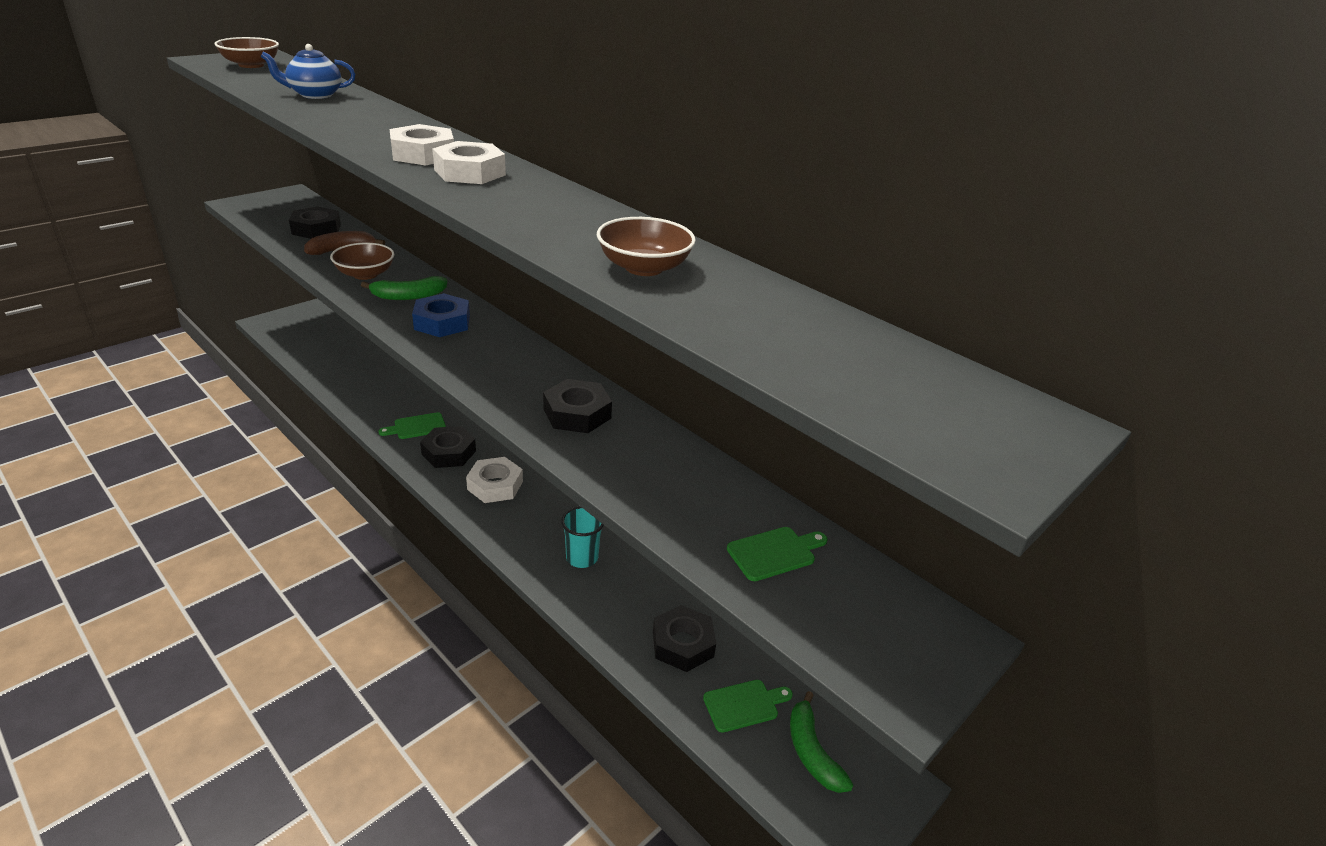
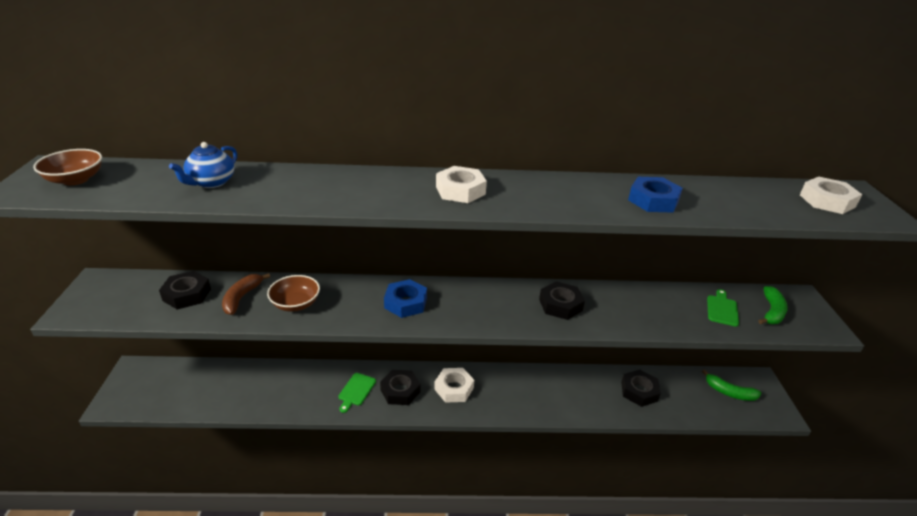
camera: 45 degrees left, 0 degrees up
(408, 296) = (353, 300): green banana -> green banana (771, 312)
(423, 154) = (407, 192): white nut -> white nut (827, 201)
(582, 558) = (548, 389): turquoise cup -> none
(644, 267) = (653, 200): brown bowl -> blue nut
(744, 705) = (690, 395): green cutting board -> none

